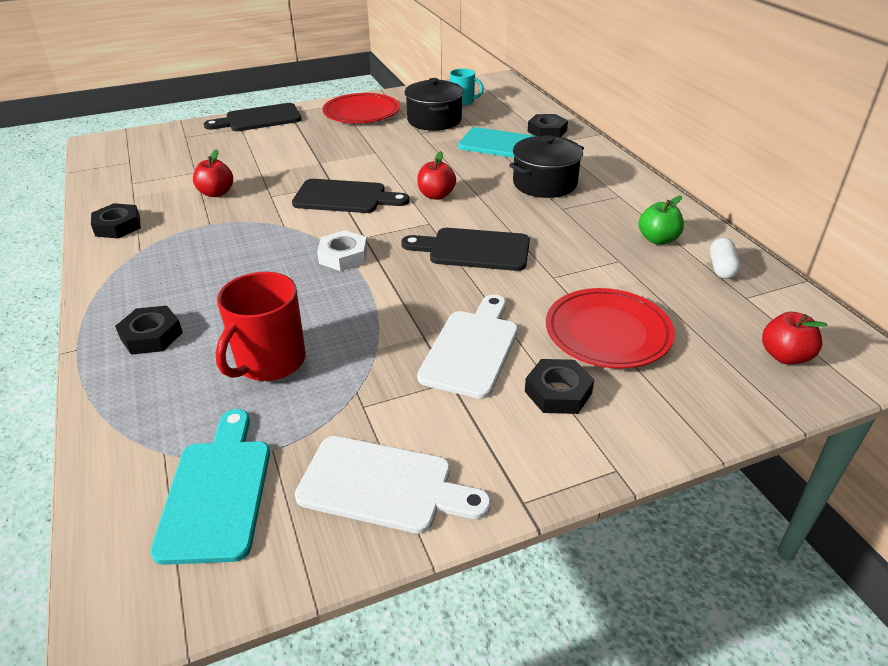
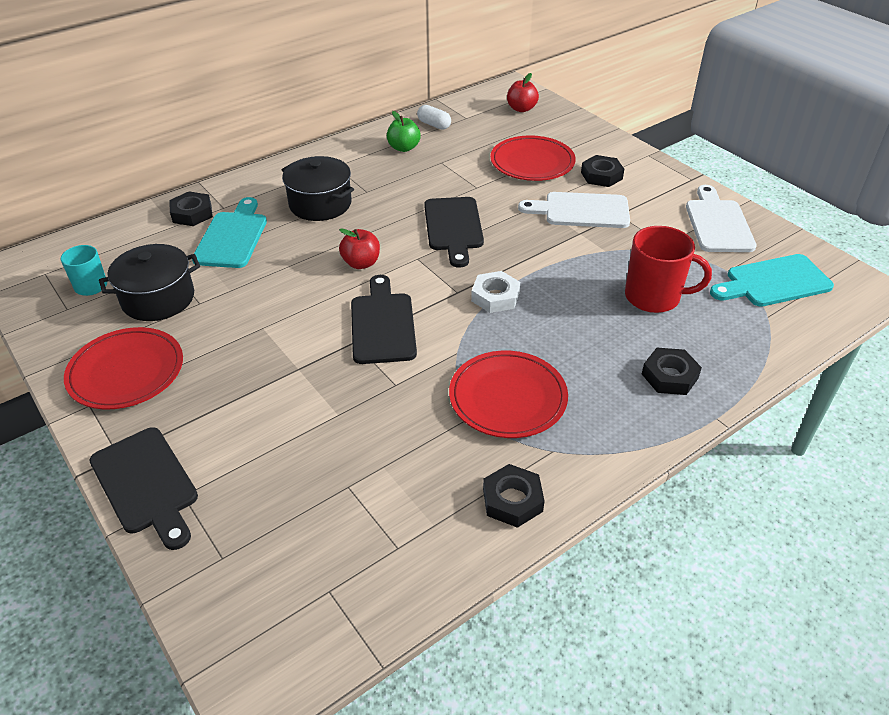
camera: 105 degrees left, 5 degrees up
(212, 241) = (508, 398): none -> red plate
(216, 193) = (402, 437): red apple -> none
(722, 268) = (434, 125): white capsule -> white capsule turned 45 degrees clockwise

